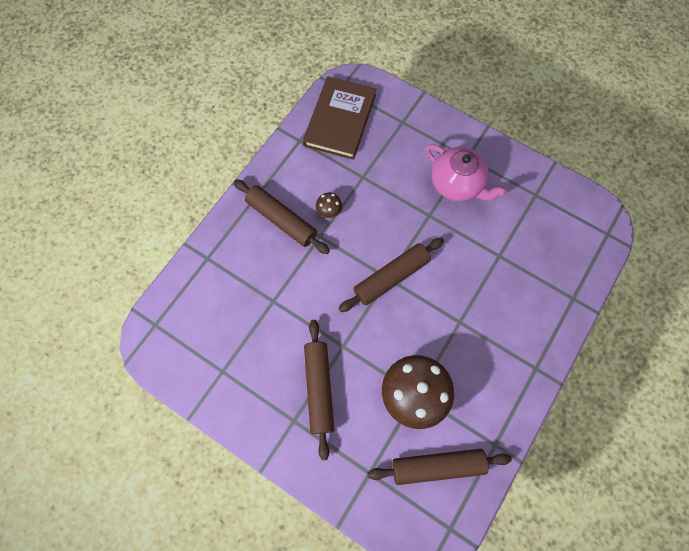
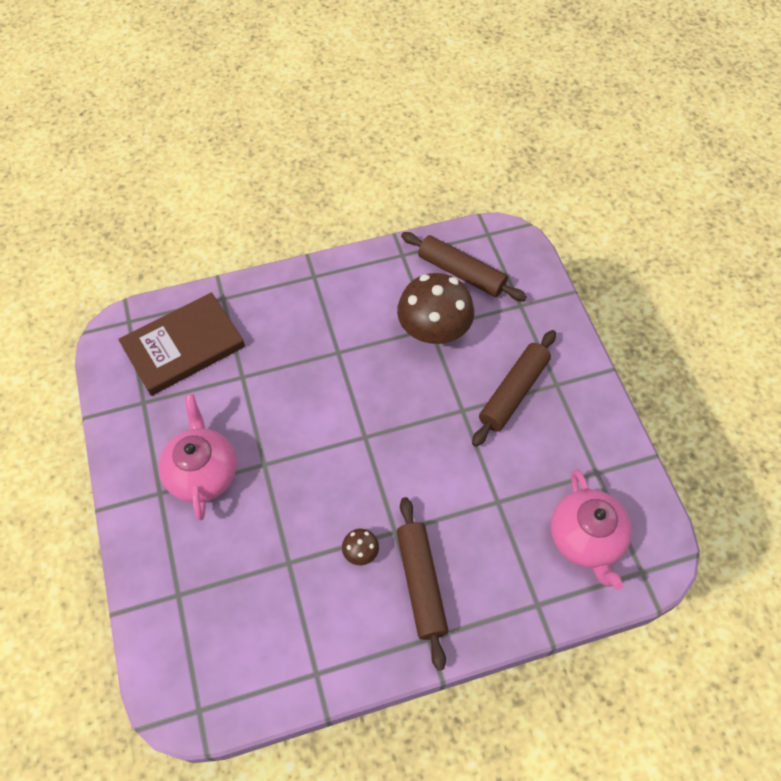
camera: 140 degrees left, 10 degrees down
(202, 319) = (586, 539): none -> pink teapot
(340, 120) = (244, 660): brown book -> brown book (183, 346)
(391, 277) = (361, 435): brown rolling pin -> none

